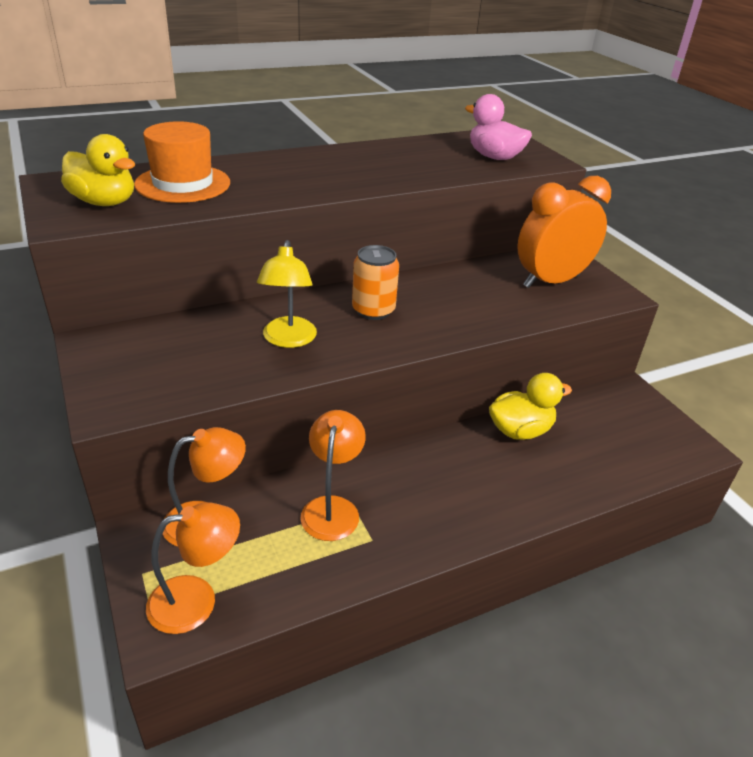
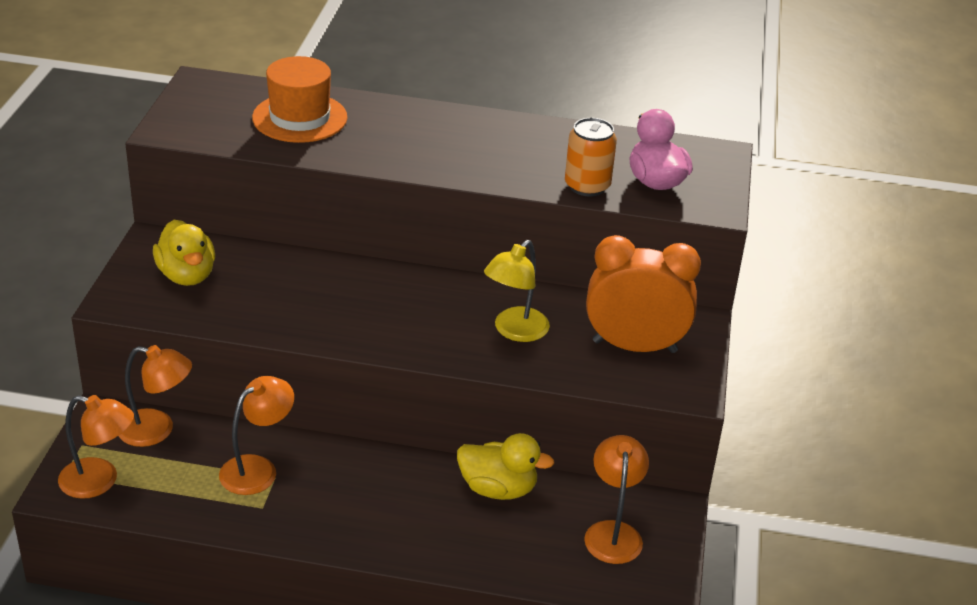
camera: 35 degrees right, 0 degrees up
(104, 202) = (216, 119): yellow duck -> yellow duck (187, 275)
(288, 340) = (304, 301): yellow lamp -> yellow lamp (514, 331)
(373, 310) = (410, 304): orange can -> orange can (587, 186)
(621, 423) = (613, 532): none -> orange lamp

